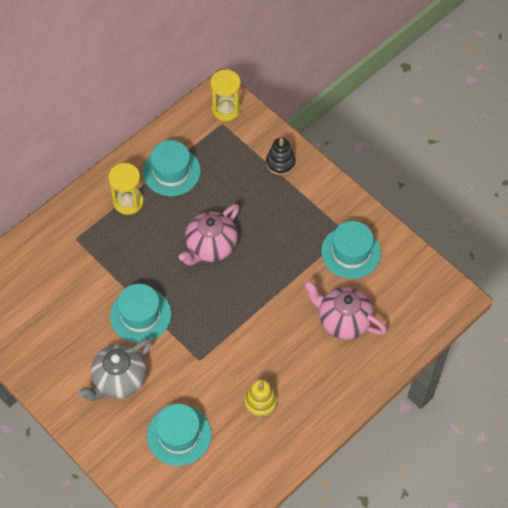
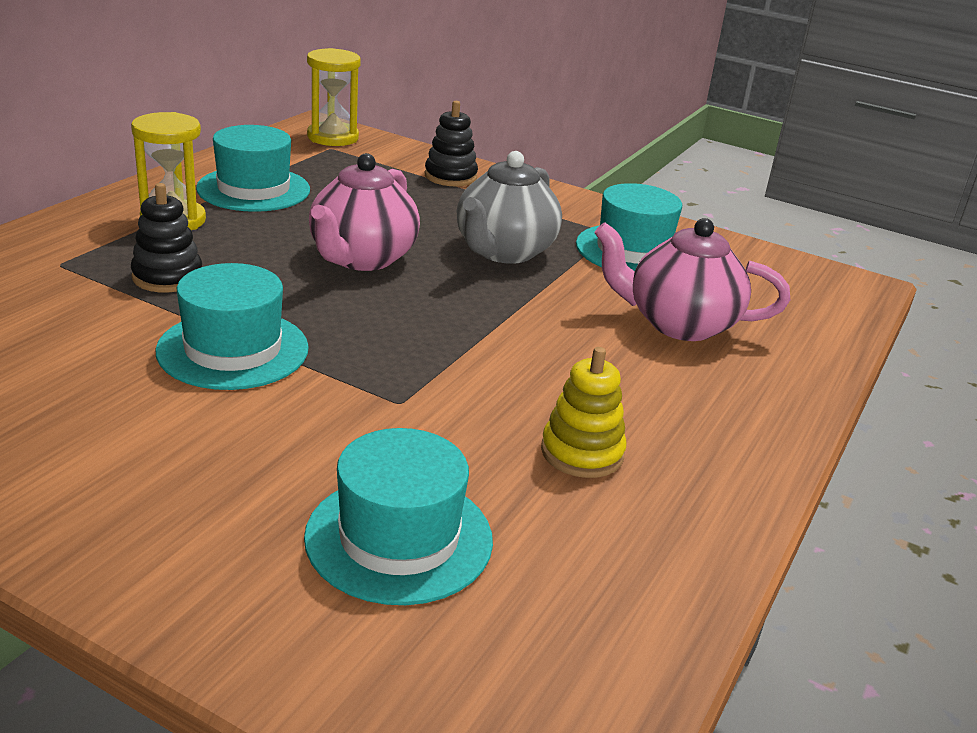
camera: 20 degrees left, 30 degrees down
(119, 380) = (199, 455): grey teapot -> grey teapot (503, 252)
(120, 254) = (167, 277): none -> black stacking toy

